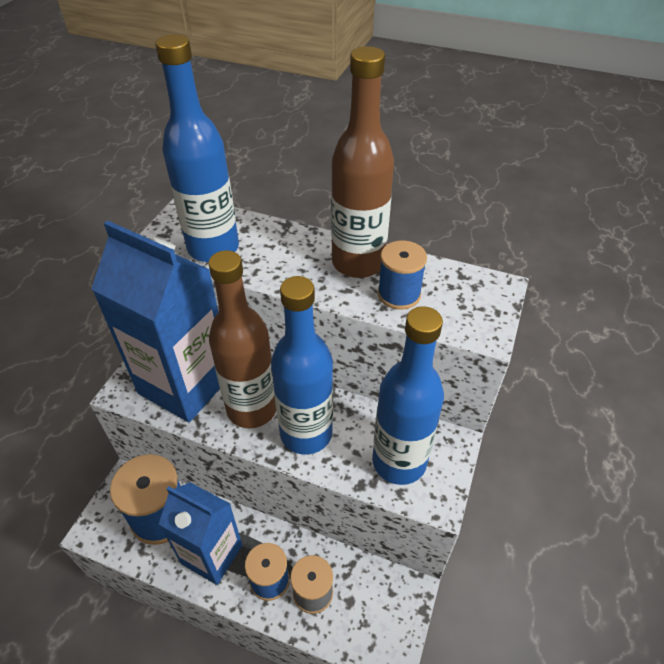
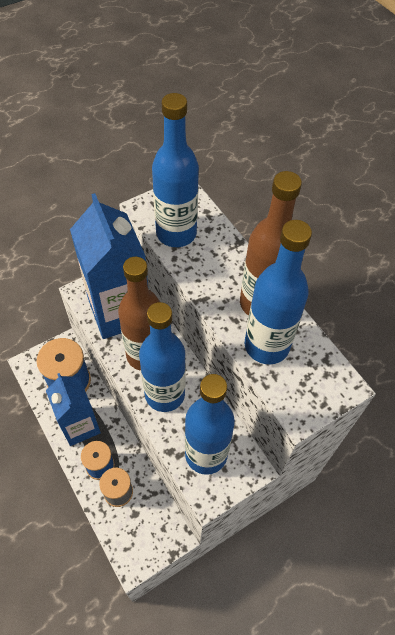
camera: 35 degrees right, 10 degrees up
(399, 294) = (266, 345): blue spool -> blue bottle

